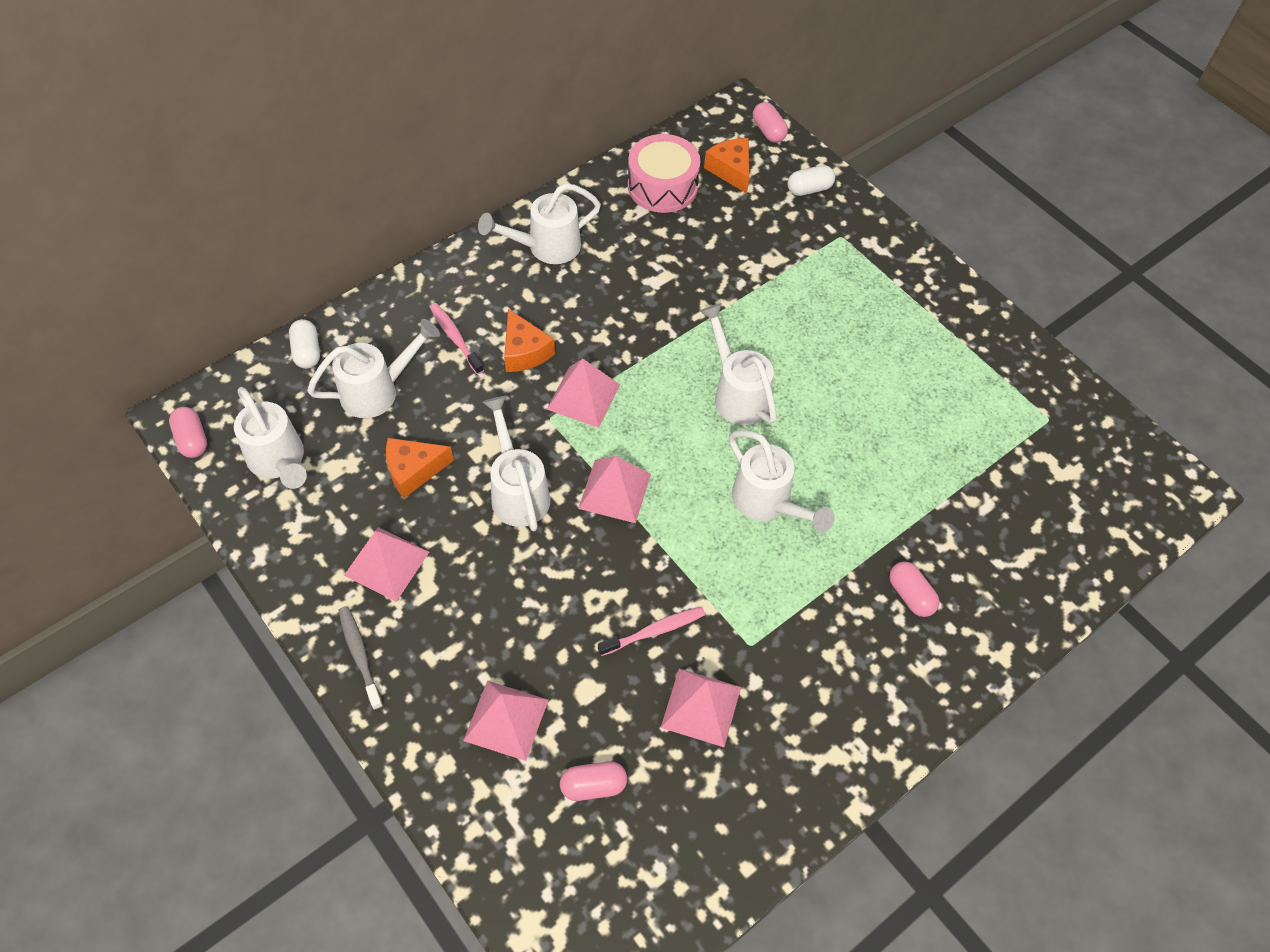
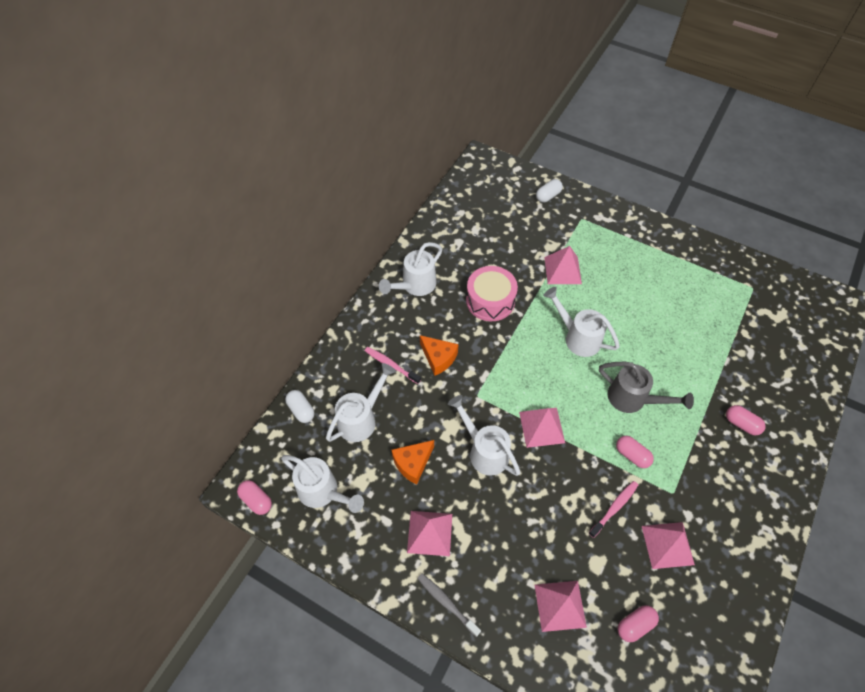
camera: 20 degrees left, 0 degrees up
(583, 396) = (490, 373): pink pyramid -> pink pyramid (562, 270)
(662, 186) = (463, 223): pink drum -> pink drum (490, 300)
(731, 170) = (497, 199): orange cheese -> none
(767, 503) = (632, 399): white watering can -> grey watering can
(768, 131) = (505, 168): pink capsule -> pink capsule (632, 455)

